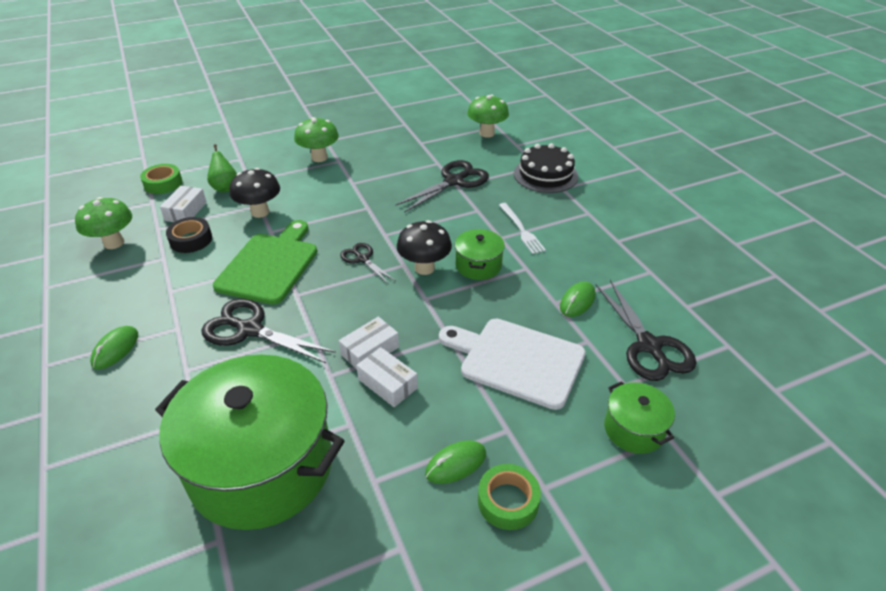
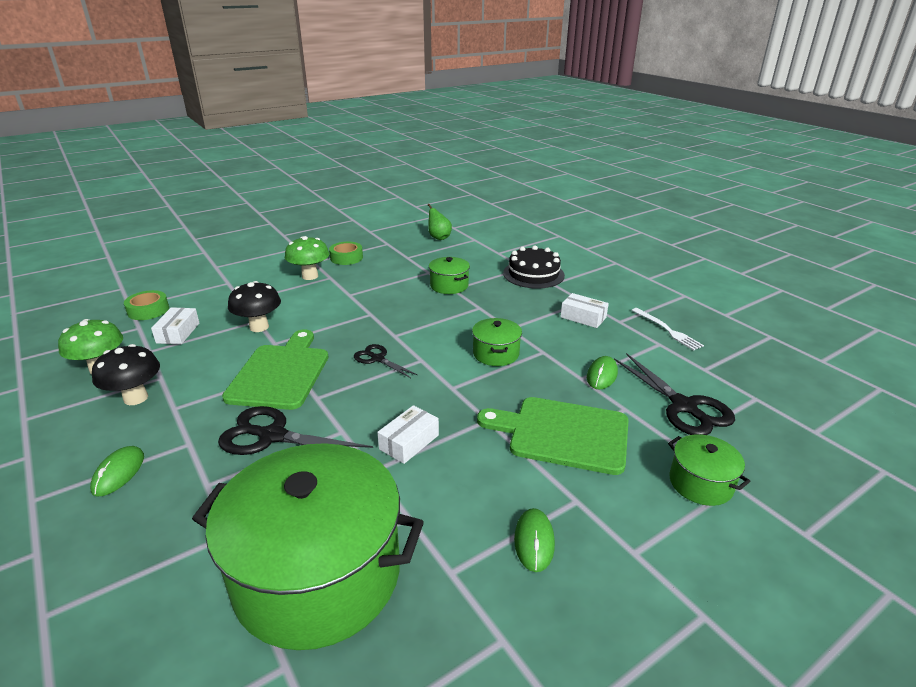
camera: 10 degrees left, 10 degrees down
(191, 240) = (188, 358): black tape -> none
(225, 188) = (217, 309): green pear -> green pear (439, 237)
(387, 384) = (437, 471): white box -> white box (583, 317)
(424, 268) = (443, 361): black mushroom -> black mushroom (136, 398)
(454, 181) = (449, 286): black scissors -> green pot
(455, 464) = (534, 541): green mouse -> green mouse turned 45 degrees counterclockwise
(487, 133) = (467, 246): green mushroom -> none
(508, 501) = (601, 572): green tape -> green tape (346, 258)
(517, 360) = (563, 434): white cutting board -> green cutting board
(521, 230) = (527, 320): white fork -> white fork (667, 330)

